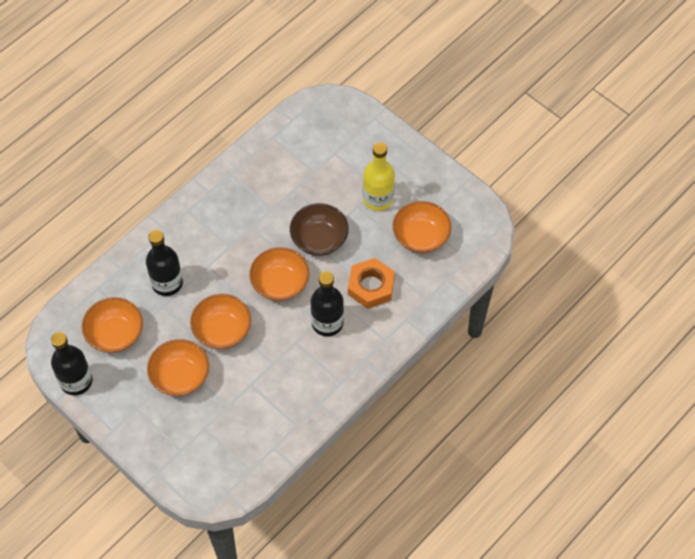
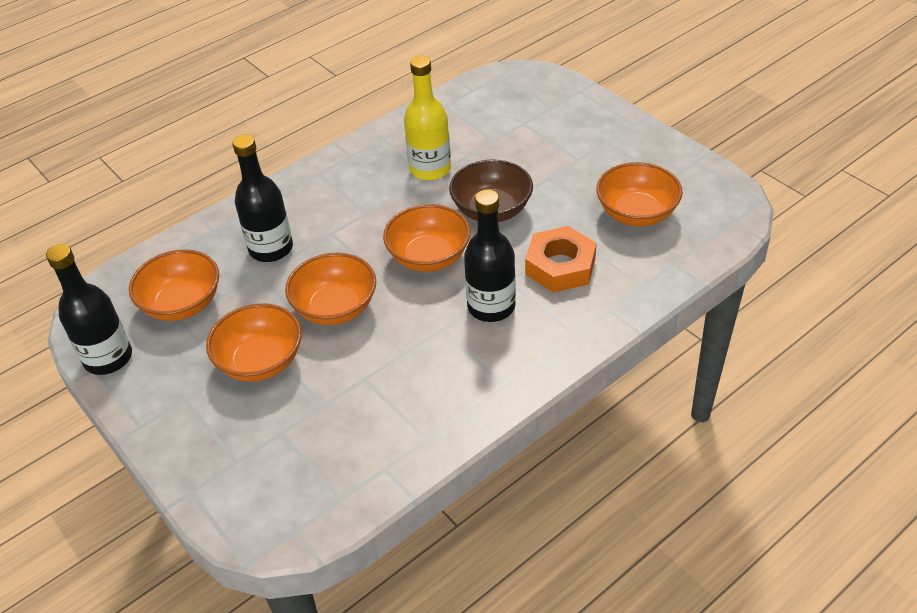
camera: 10 degrees right, 15 degrees down
(378, 199) = (578, 170): yellow bottle -> yellow bottle (430, 169)

